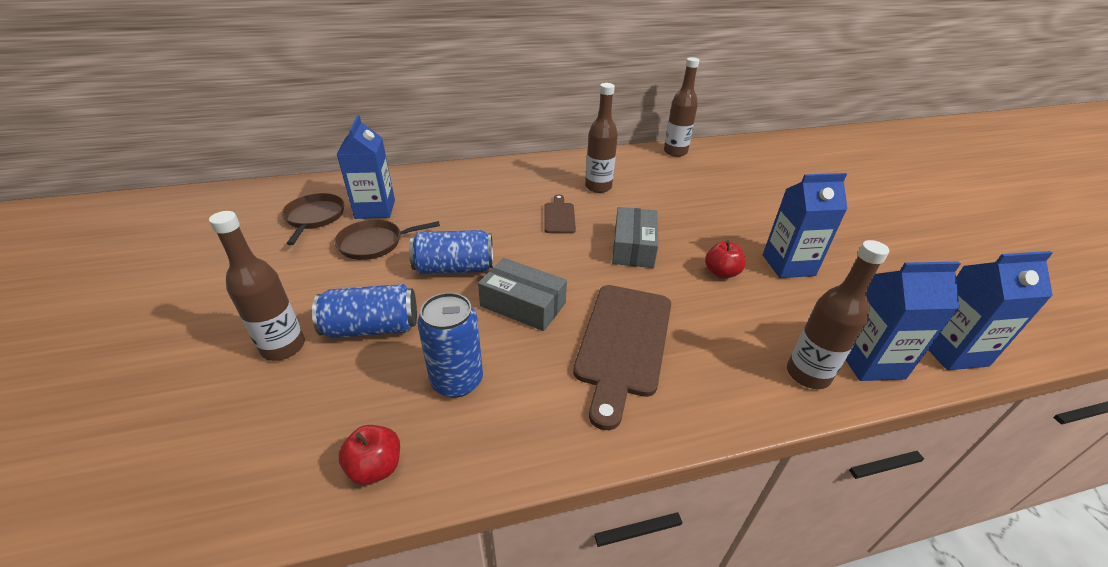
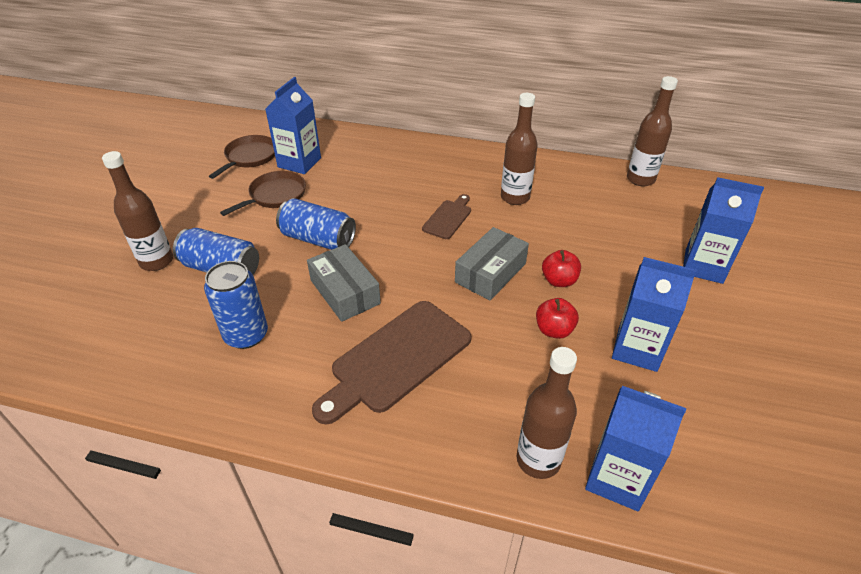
camera: 30 degrees right, 5 degrees up
(374, 243) = (275, 195): brown pan -> brown pan turned 120 degrees clockwise
(375, 467) = (150, 374): red apple -> red apple (559, 281)
(951, 351) = (728, 511): blue carton -> blue carton (703, 266)

